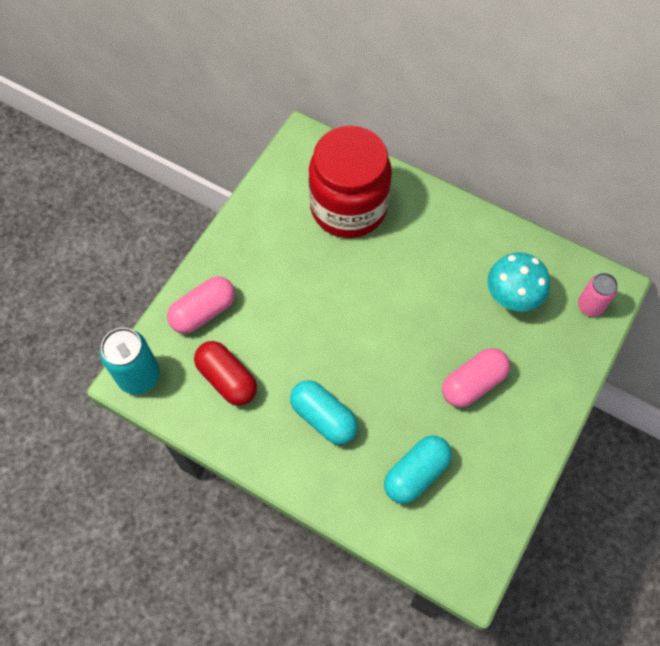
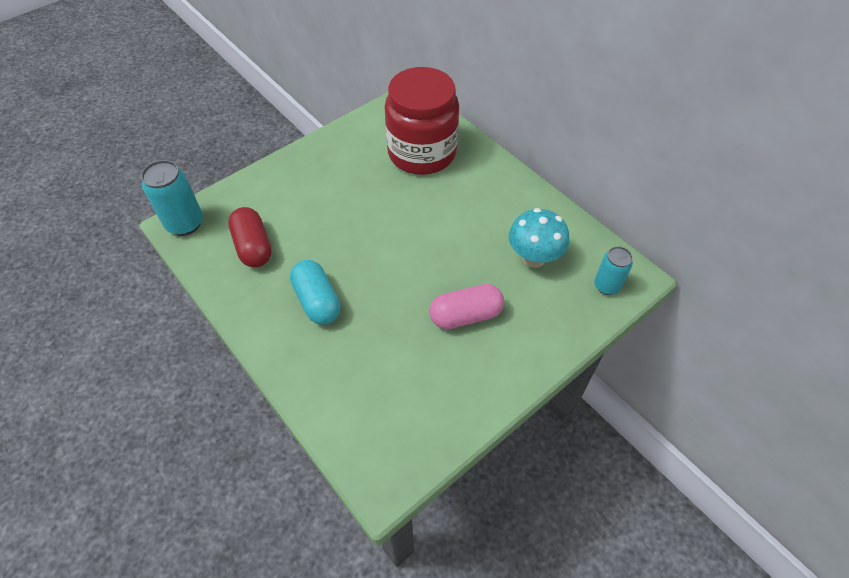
camera: 20 degrees right, 10 degrees down
(203, 312) = (263, 193): pink capsule -> none
(416, 473) = (375, 373): turquoise capsule -> none
(590, 306) = (606, 286): pink can -> turquoise can

